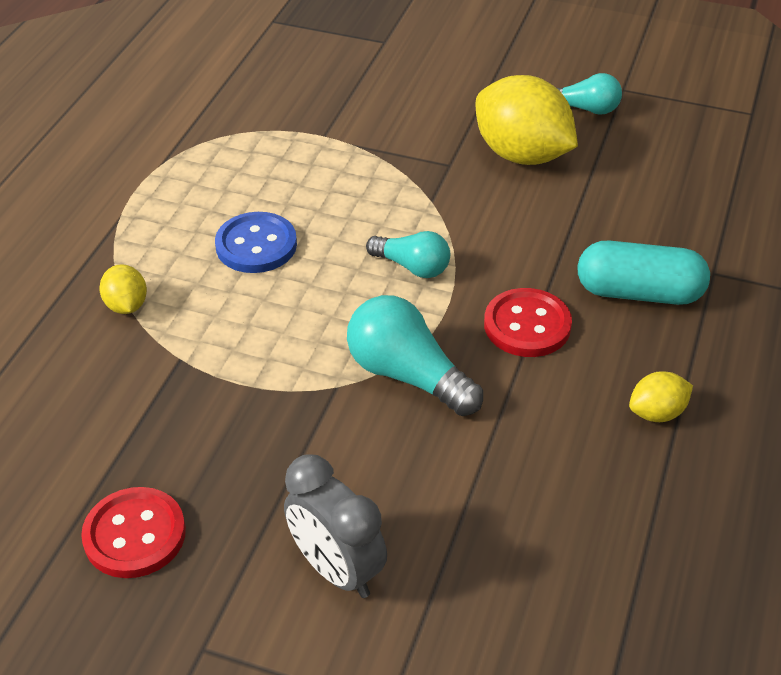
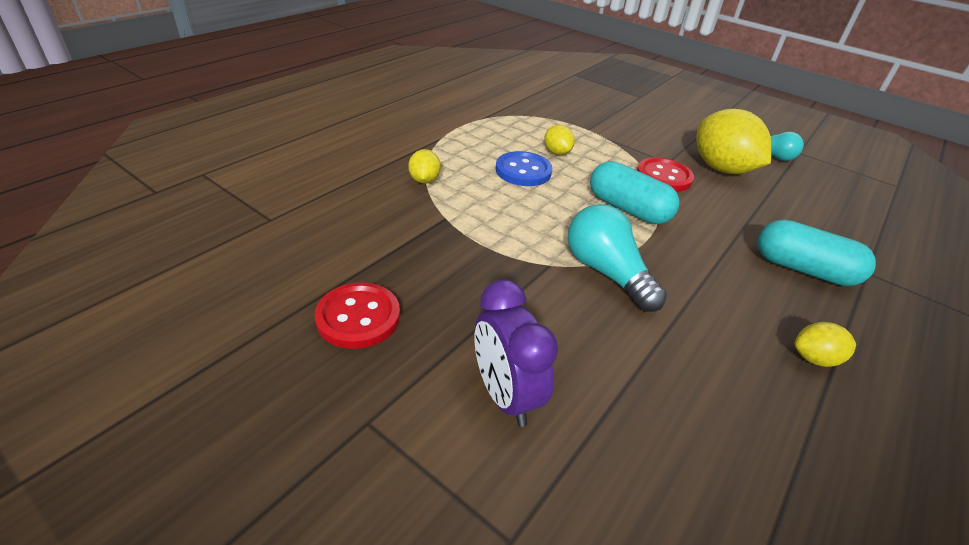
camera: 15 degrees right, 5 degrees down
(292, 196) = (557, 152): none -> yellow lemon
(336, 569) = (505, 395): grey clock -> purple clock
(412, 267) = (628, 209): turquoise light bulb -> turquoise capsule
(527, 325) = (708, 266): red button -> red button (663, 177)

